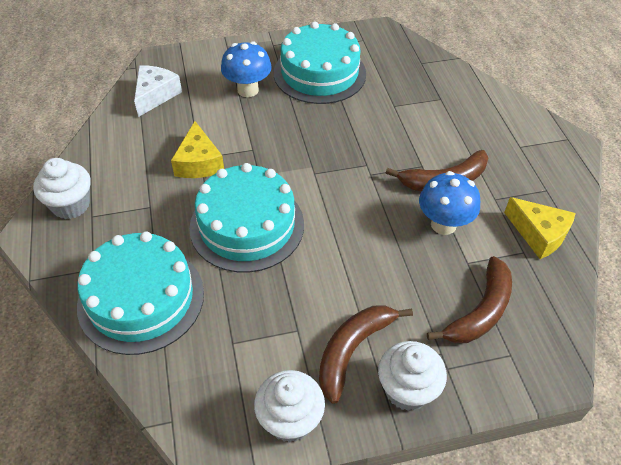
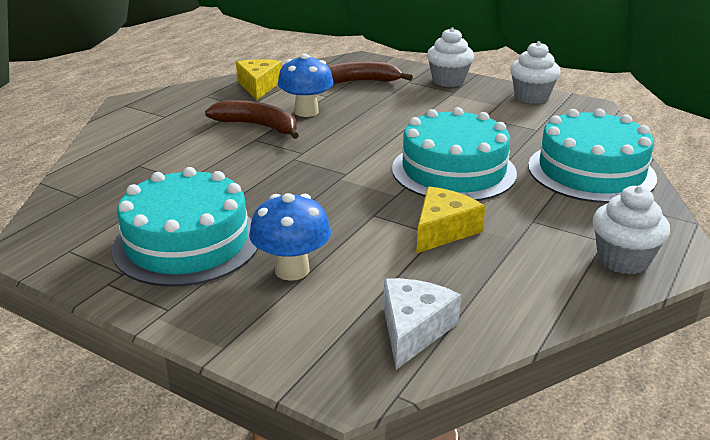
camera: 135 degrees left, 20 degrees down
(155, 95) = (413, 329): white cheese -> white cheese turned 135 degrees clockwise
(352, 350) = (459, 100): brown banana -> none

